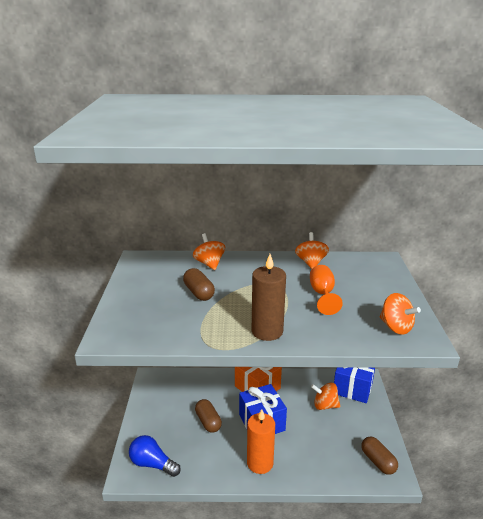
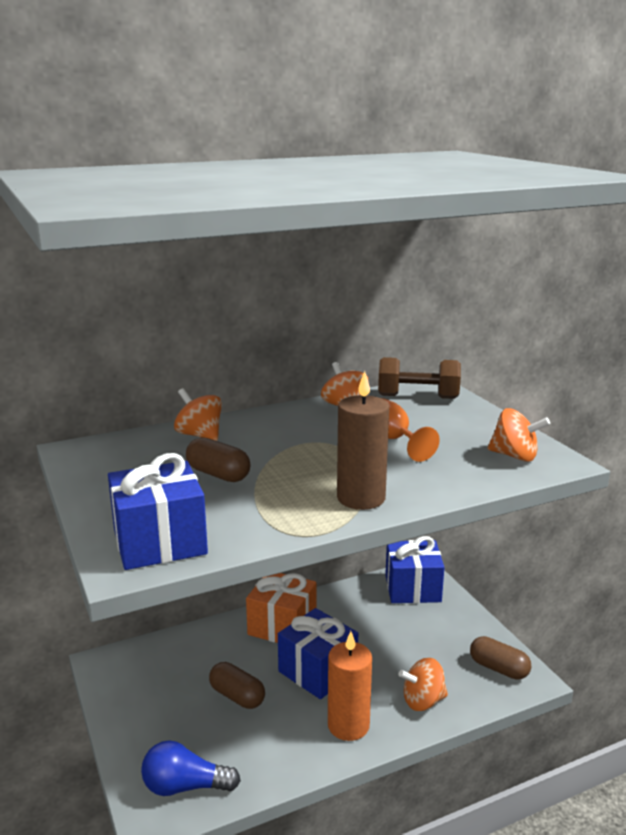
camera: 25 degrees left, 5 degrees down
(134, 328) = (160, 542): none -> blue gift
(325, 405) = (390, 621): orange spinning top -> orange spinning top (423, 701)
(366, 265) = (418, 397): none -> brown dumbbell

